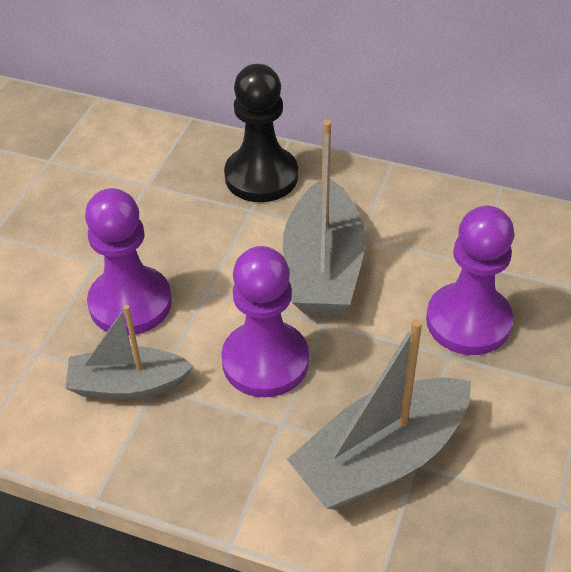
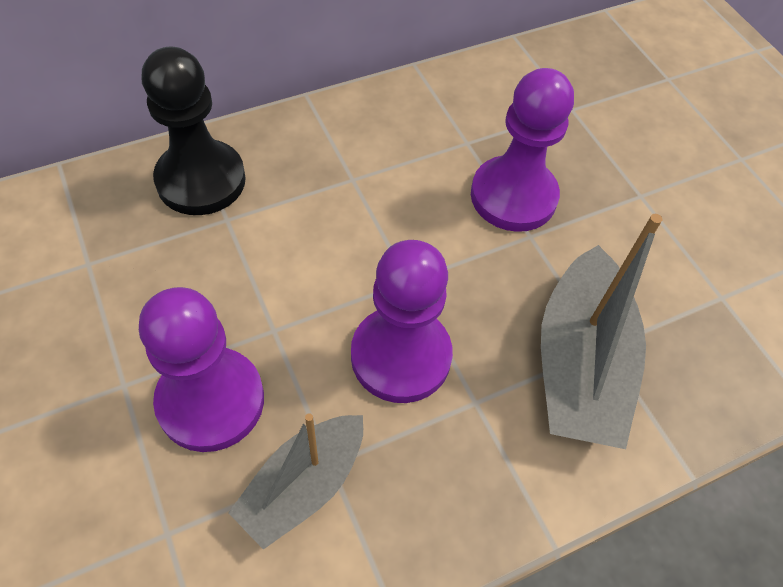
camera: 50 degrees left, 10 degrees up
(323, 267) = (353, 230): grey boat -> none

